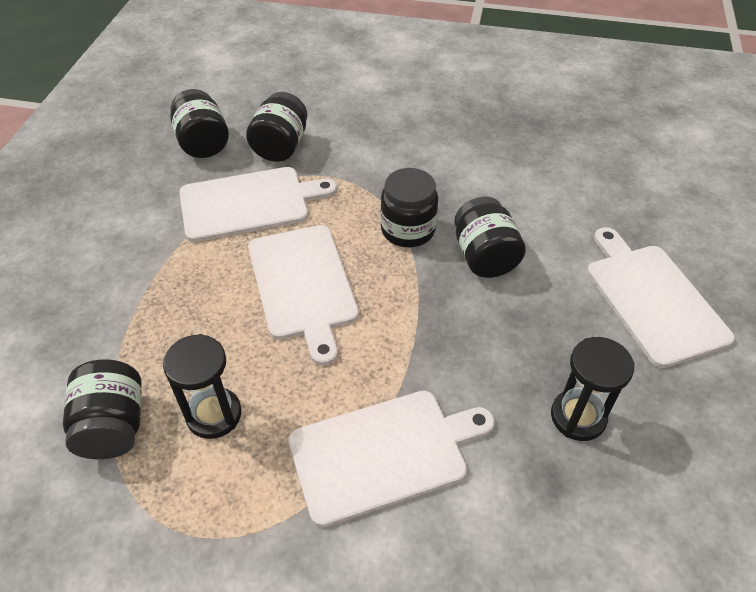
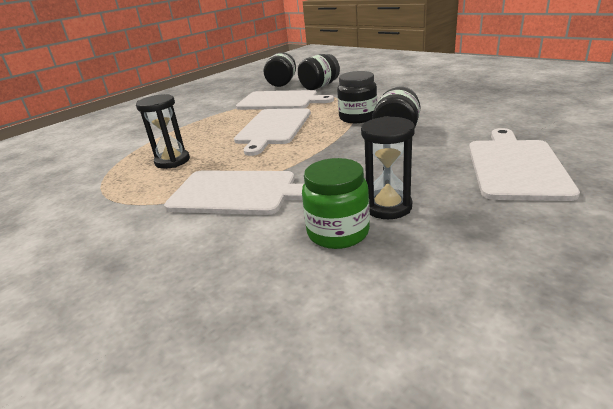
camera: 35 degrees right, 20 degrees down
(113, 426) = (127, 156): black jar -> none
(560, 481) = (338, 232): none -> green jar

